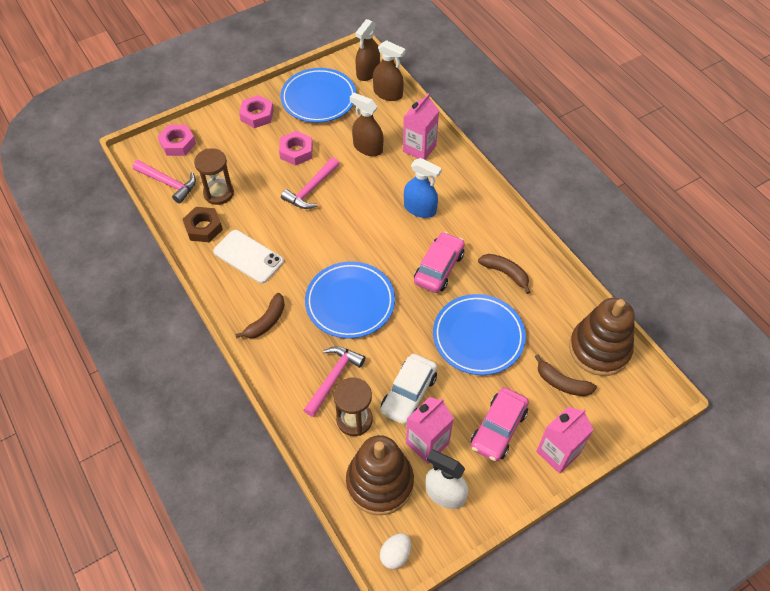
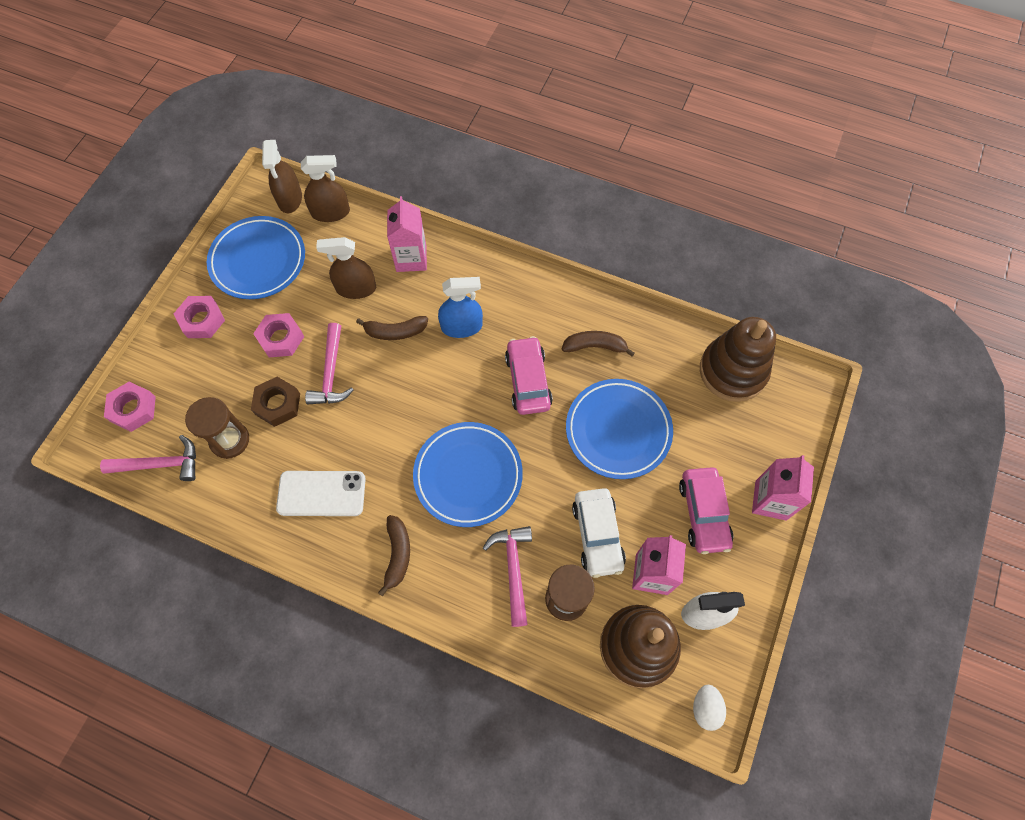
camera: 35 degrees left, 10 degrees up
(203, 228) = (244, 492): brown nut -> brown nut (277, 404)
(562, 383) = (725, 427): brown banana -> brown banana (395, 331)

